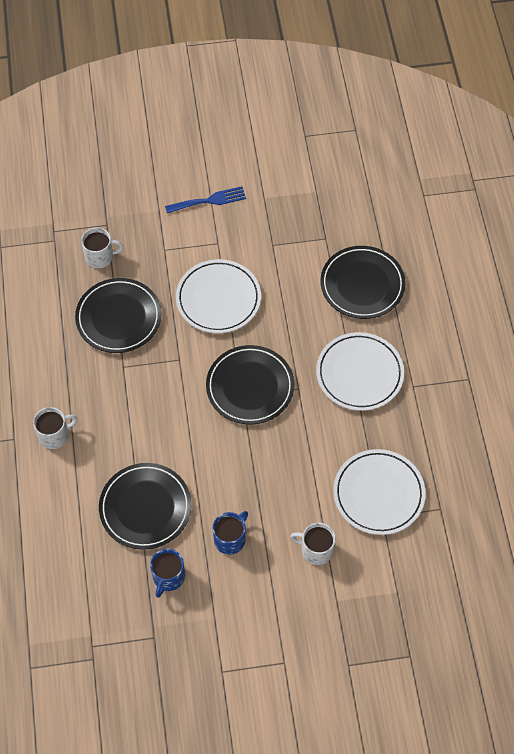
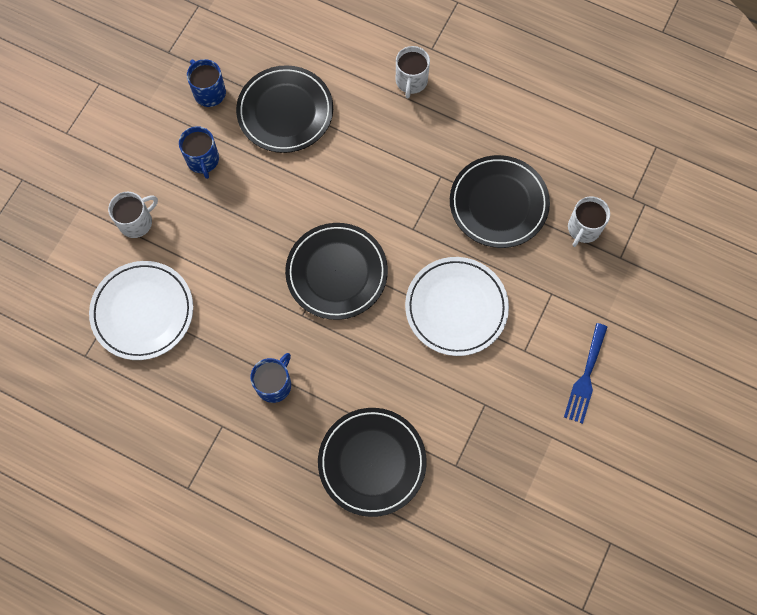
camera: 125 degrees right, 10 degrees up
(359, 374) = (274, 384): white plate -> blue mug

